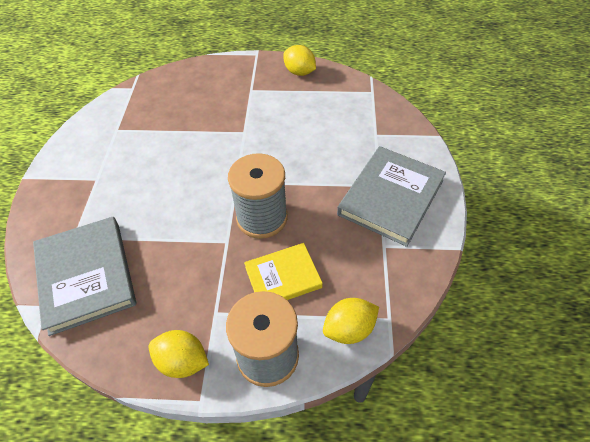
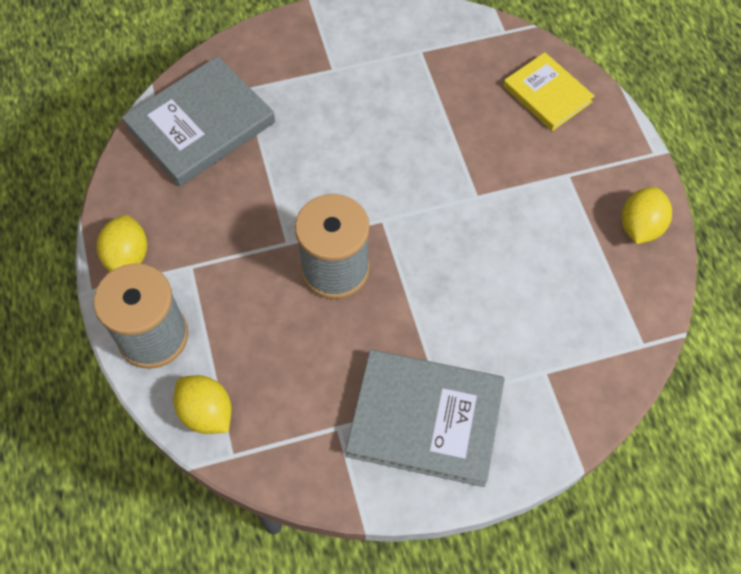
camera: 70 degrees right, 10 degrees up
(283, 277) = (255, 321): yellow book -> yellow book (547, 94)

